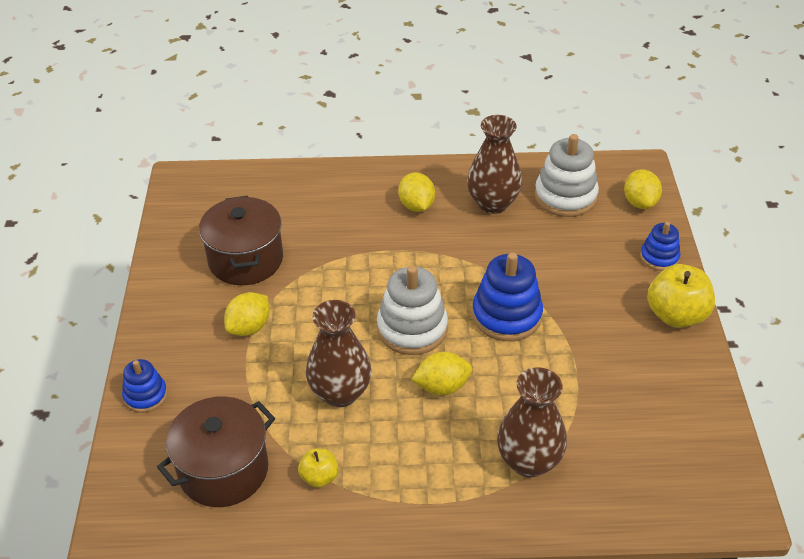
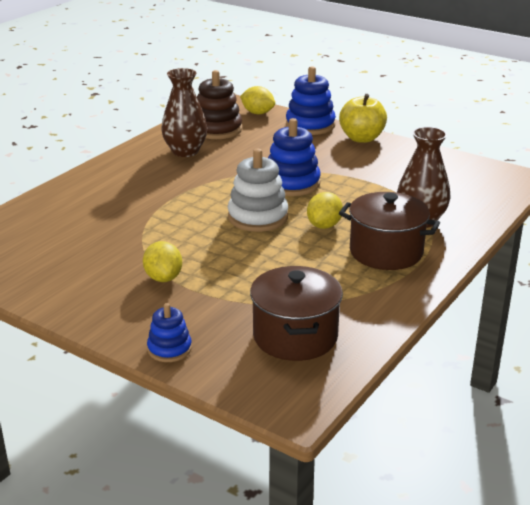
camera: 55 degrees left, 15 degrees down
(246, 260) = (88, 255): brown pot -> brown pot (386, 252)
(319, 477) = (349, 298): yellow apple -> none
(340, 393) = (281, 263): brown vase -> none
(416, 205) = (143, 175): yellow lemon -> none
(565, 196) = (217, 129): white stacking toy -> brown stacking toy
(659, 257) = (310, 125): blue stacking toy -> blue stacking toy, size x1.72

